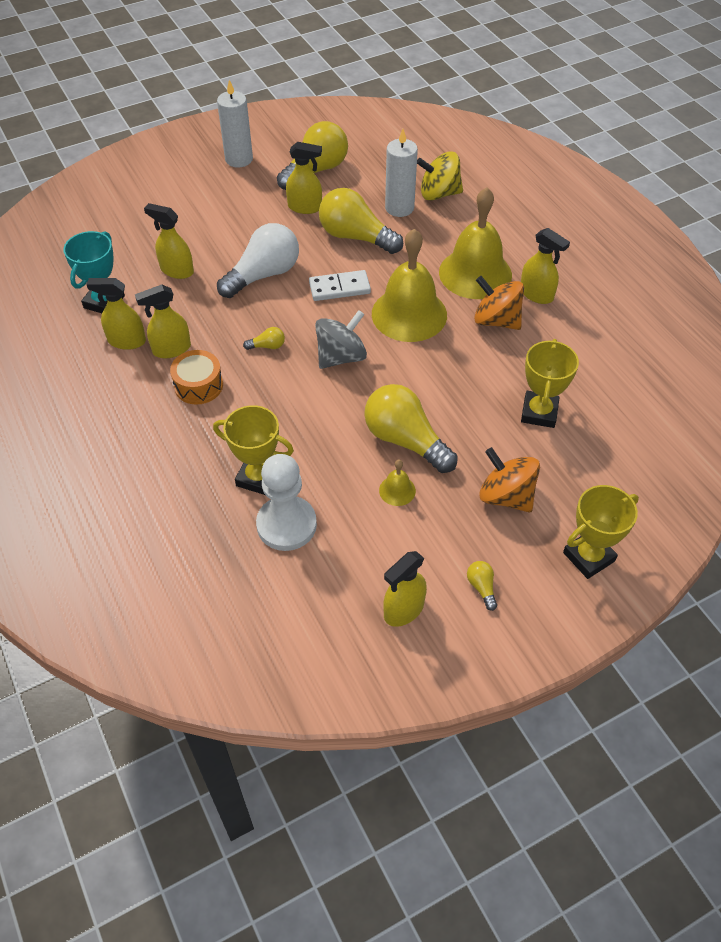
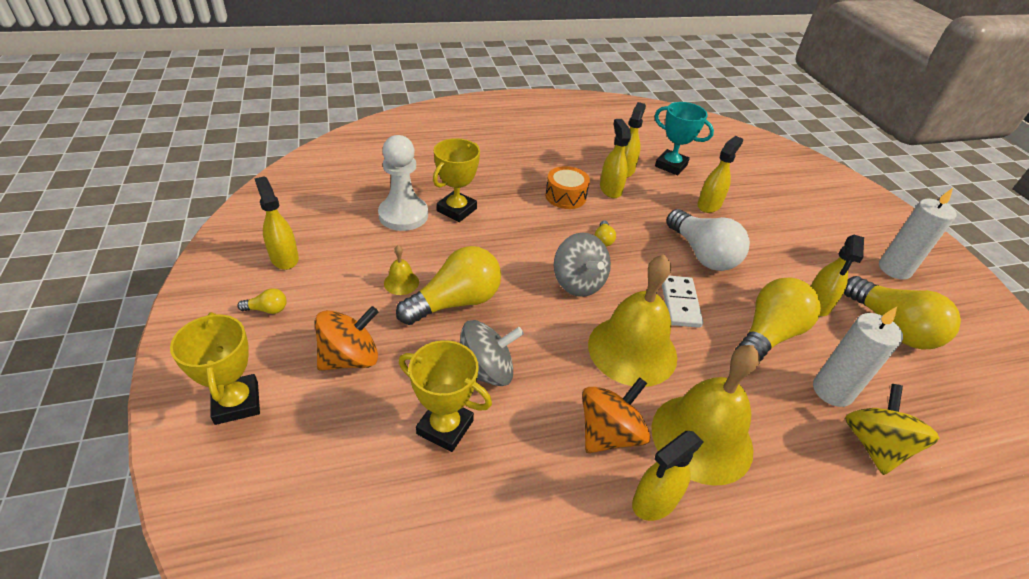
camera: 100 degrees right, 10 degrees down
(475, 400) = (486, 371): none -> grey spinning top

